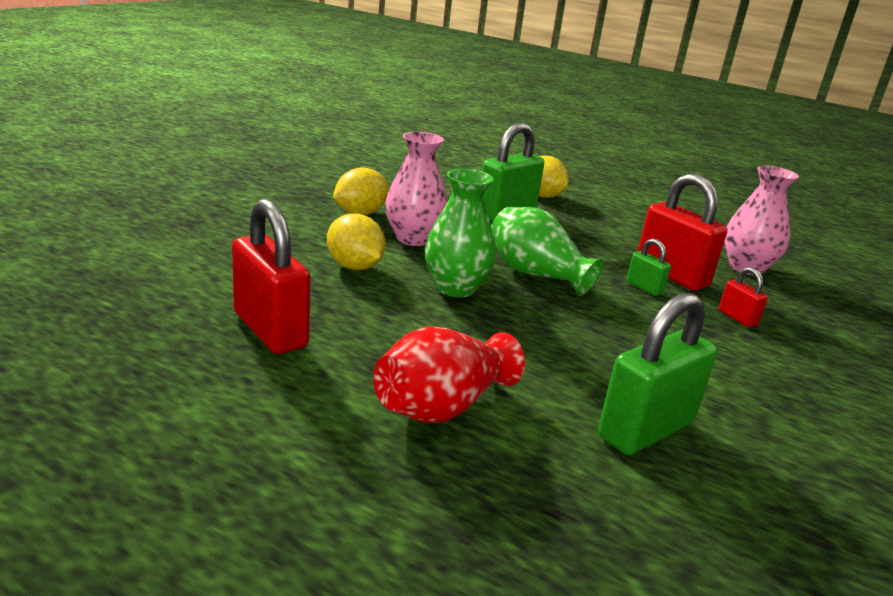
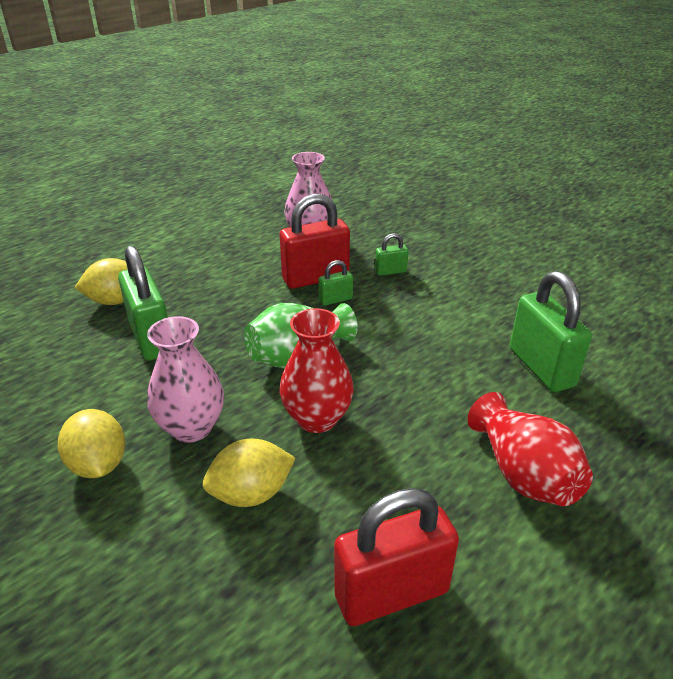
camera: 70 degrees left, 10 degrees up
(455, 288) = (317, 418): green vase -> red vase
(737, 318) = (390, 271): red padlock -> green padlock

